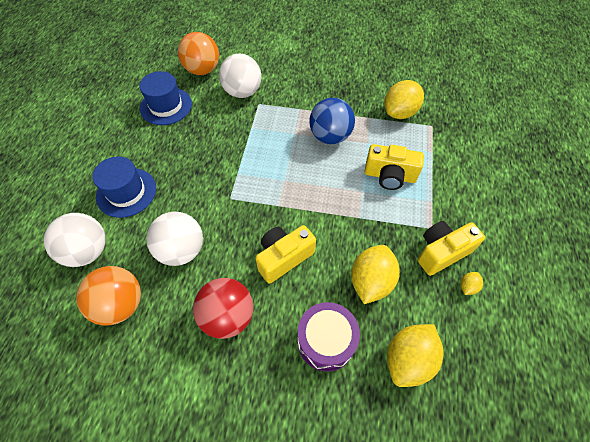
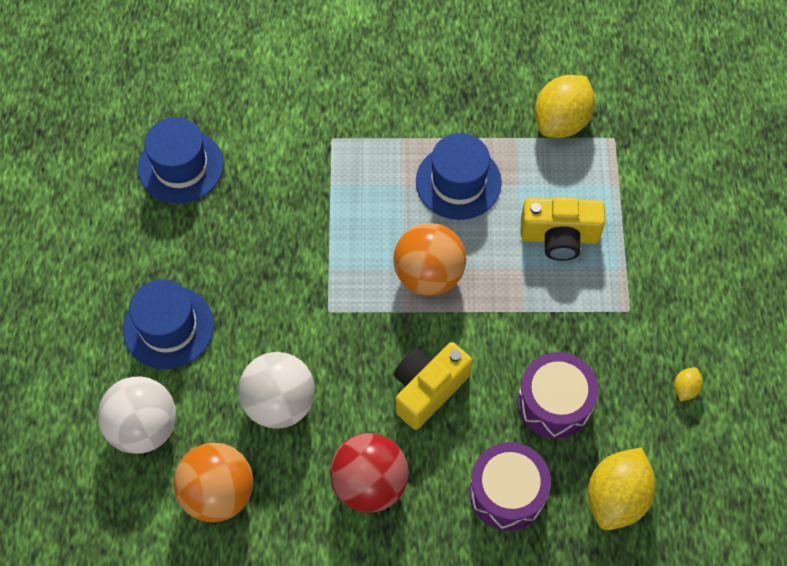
camera: 10 degrees left, 5 degrees up
(202, 70) = (221, 86): orange ball -> orange ball (428, 274)
(242, 92) = (300, 120): white ball -> none
(330, 136) = (458, 182): blue ball -> blue hat
(371, 281) = (554, 403): yellow lemon -> purple drum
(442, 252) = (646, 345): yellow camera -> none

